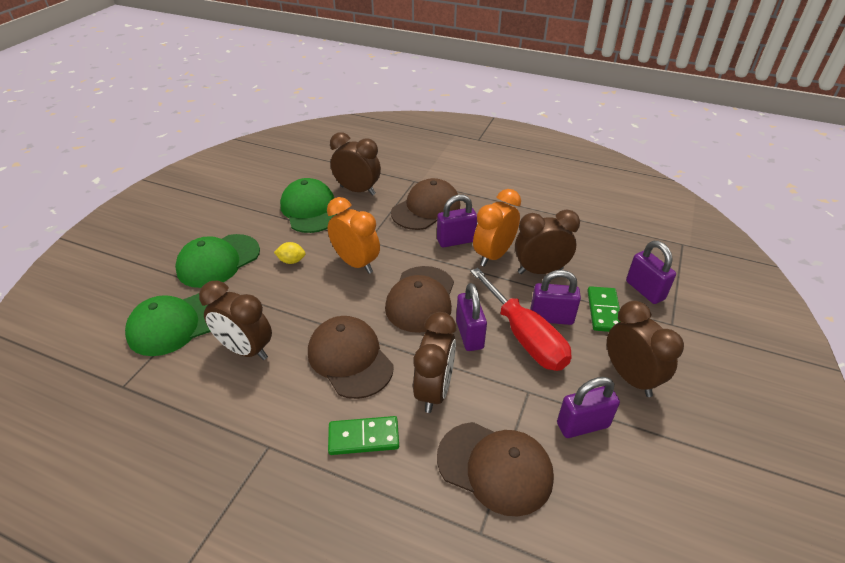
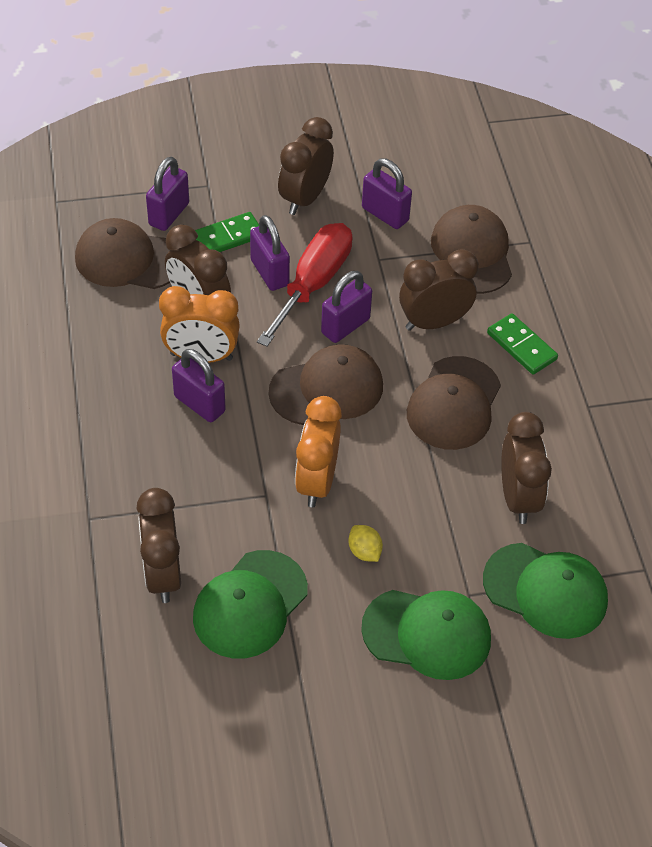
camera: 125 degrees left, 10 degrees up
(426, 209) = (151, 468): brown cap -> brown cap (128, 259)

